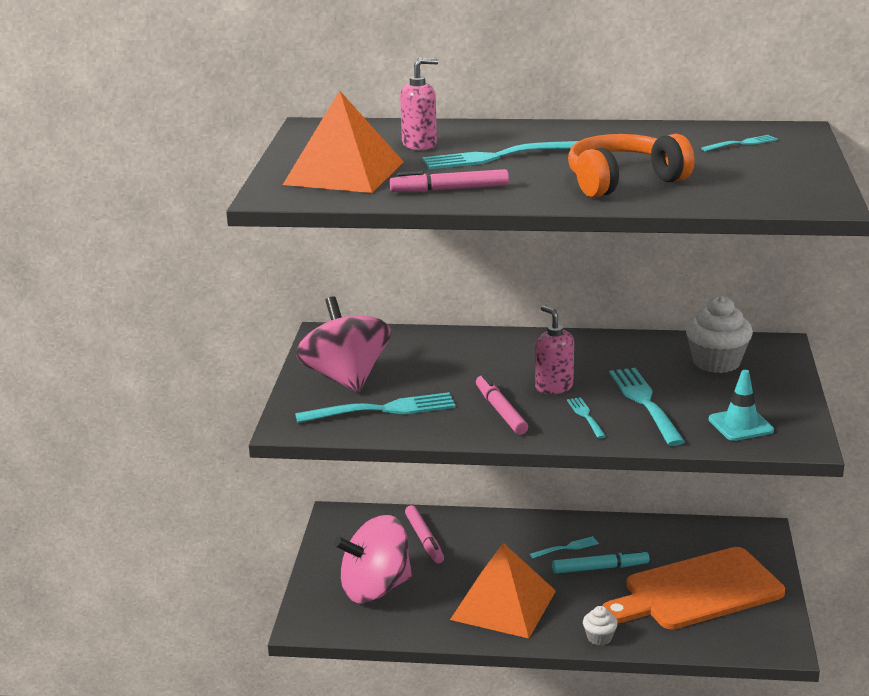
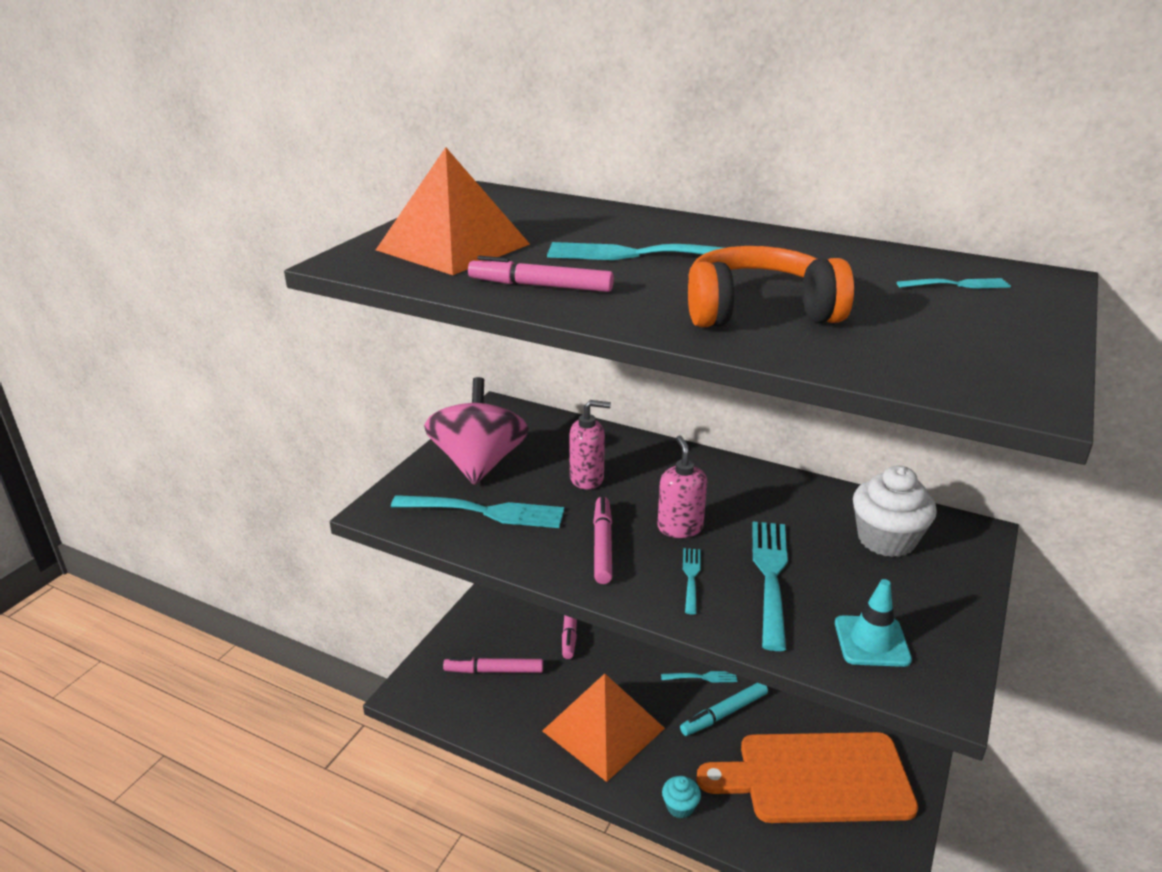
camera: 20 degrees right, 5 degrees up
(375, 589) = (494, 671): pink spinning top -> pink marker
(420, 144) = (569, 227): pink soap dispenser -> pink soap dispenser (587, 478)
(599, 638) = (680, 806): white cupcake -> turquoise cupcake
(600, 568) = (724, 713): turquoise marker -> turquoise marker turned 135 degrees clockwise

